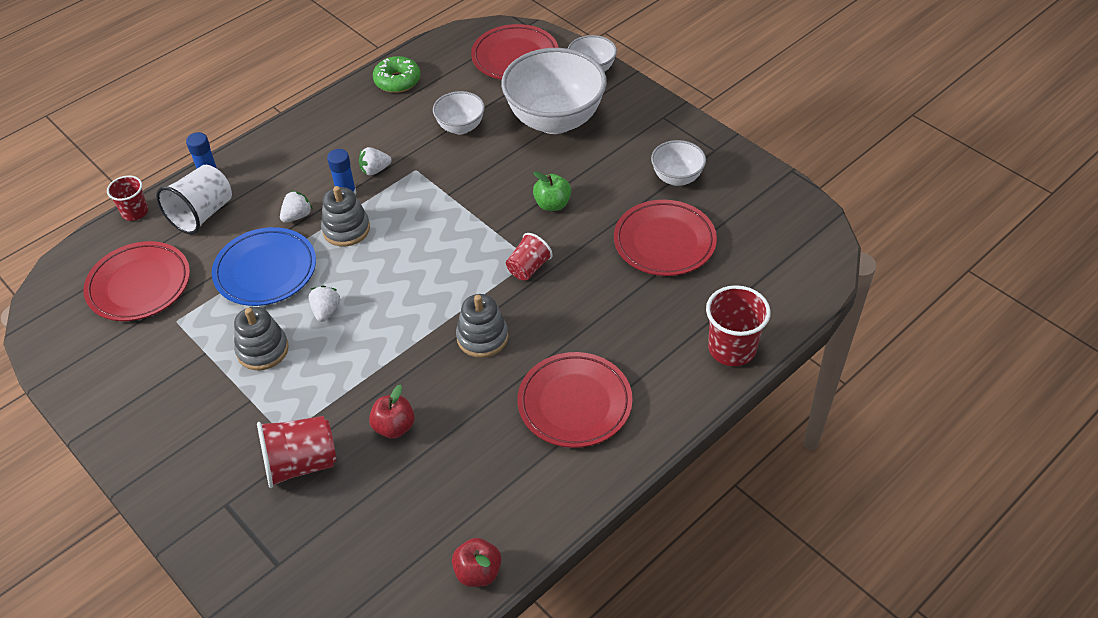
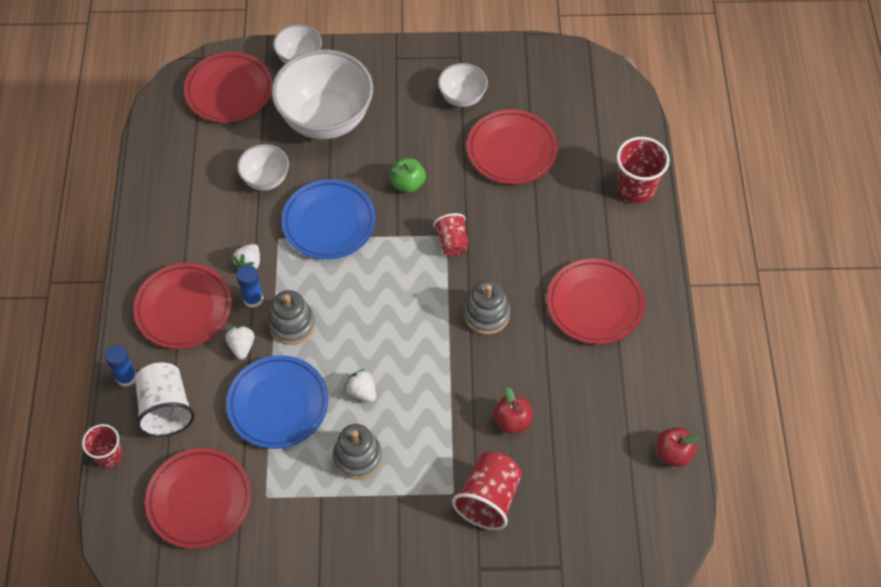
camera: 50 degrees left, 10 degrees up
(298, 164) = (184, 309): none -> red plate
(397, 81) = (164, 181): green donut -> none
(462, 186) = (329, 222): none -> blue plate

